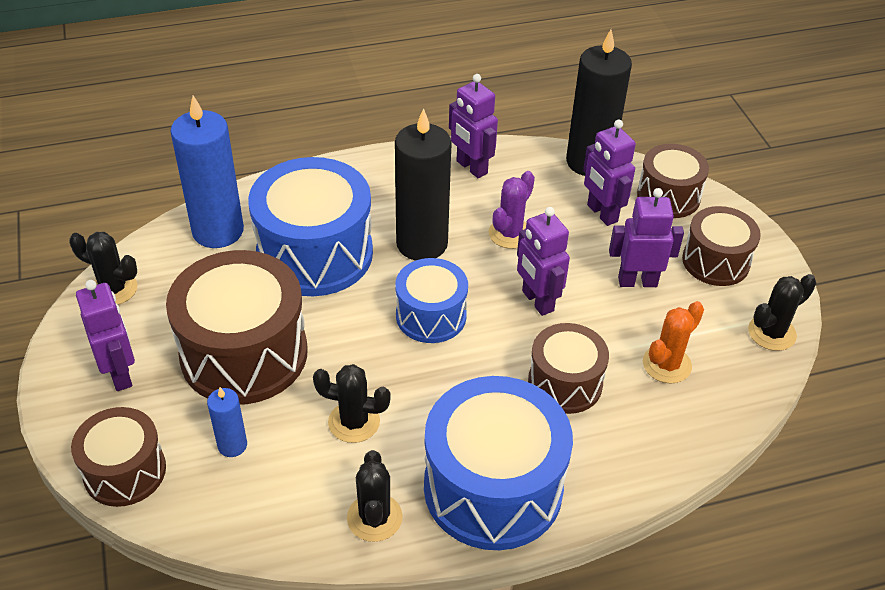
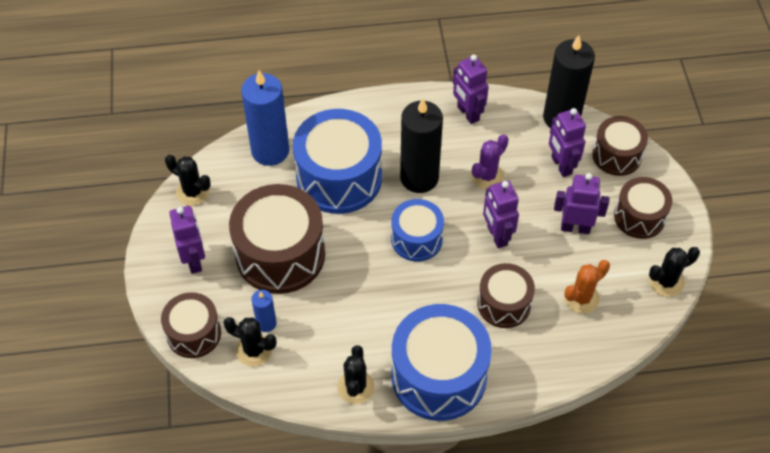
camera: 10 degrees right, 10 degrees up
(354, 422) = (350, 316): black cactus -> black cactus (254, 350)

